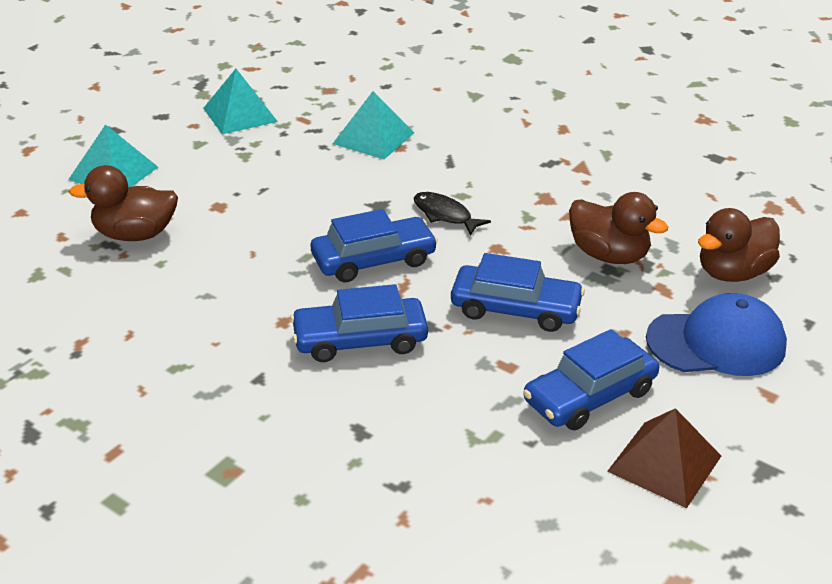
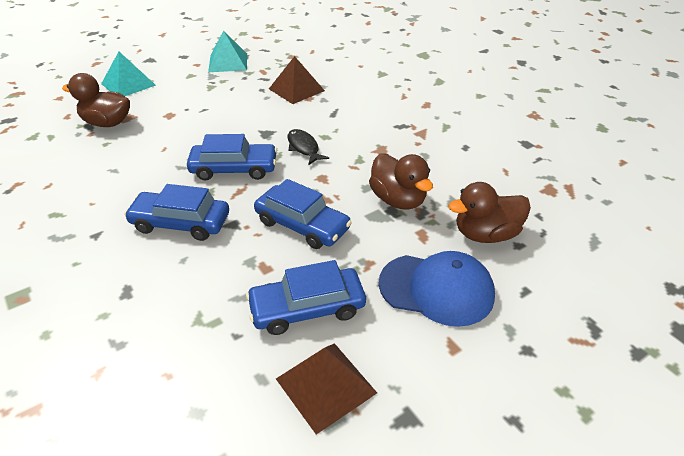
camera: 20 degrees right, 5 degrees up
(373, 138) = (296, 89): turquoise pyramid -> brown pyramid

